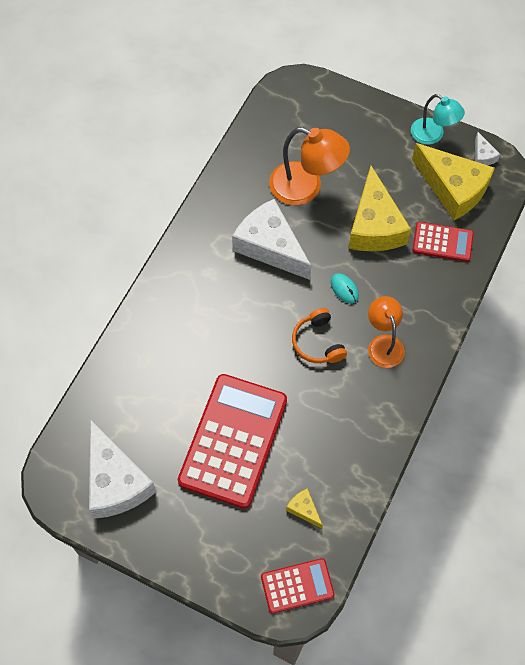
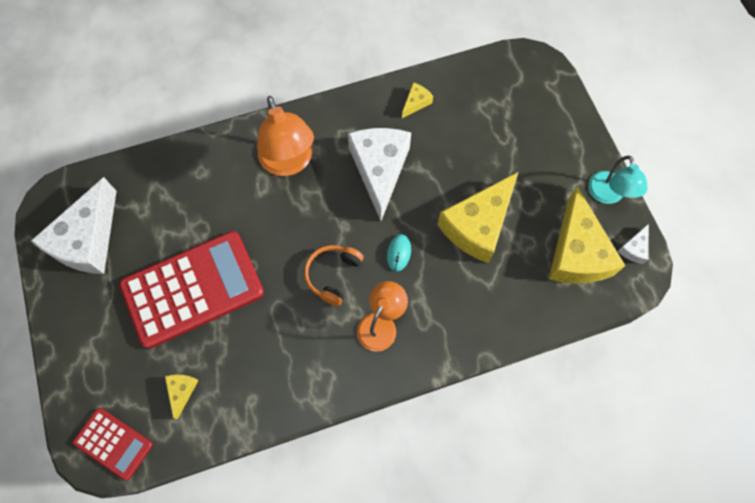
camera: 45 degrees right, 5 degrees up
(243, 179) = (416, 103): none -> yellow cheese
(306, 187) = (456, 149): orange lamp -> orange lamp (289, 162)
(442, 242) = (519, 288): red calculator -> none

